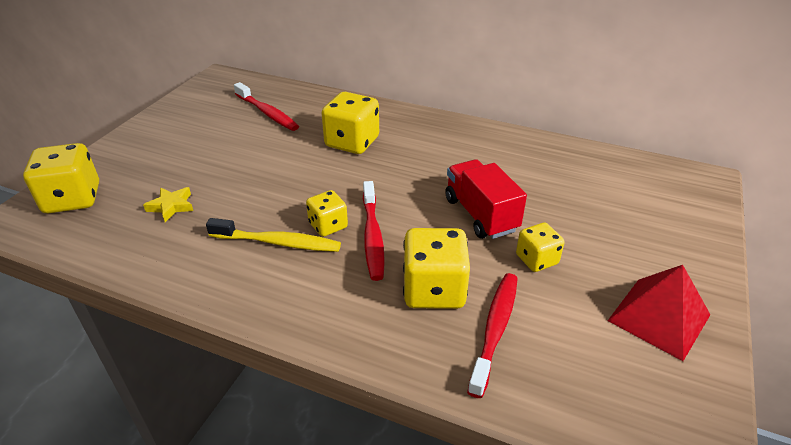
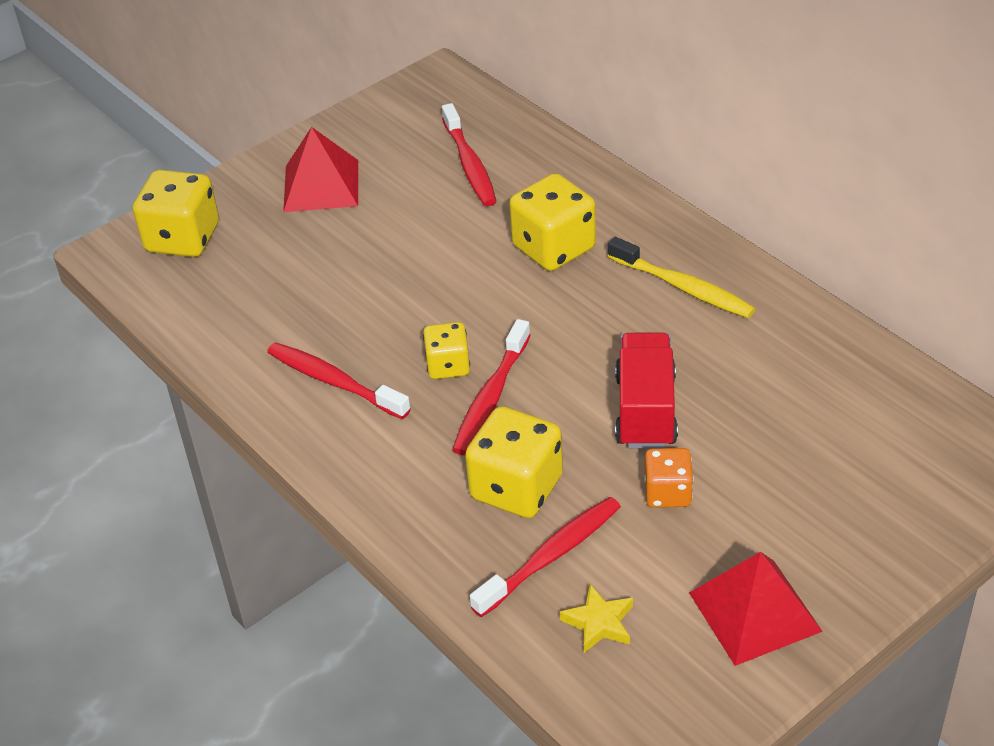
camera: 30 degrees right, 5 degrees up
(169, 144) = (321, 185): none -> red pyramid
(171, 206) = (284, 282): yellow star -> yellow star (599, 623)
(247, 260) = (334, 381): none -> red toothbrush
(278, 242) = (378, 370): yellow toothbrush -> yellow toothbrush (683, 287)
(536, 259) = (667, 493): yellow dice -> orange dice

